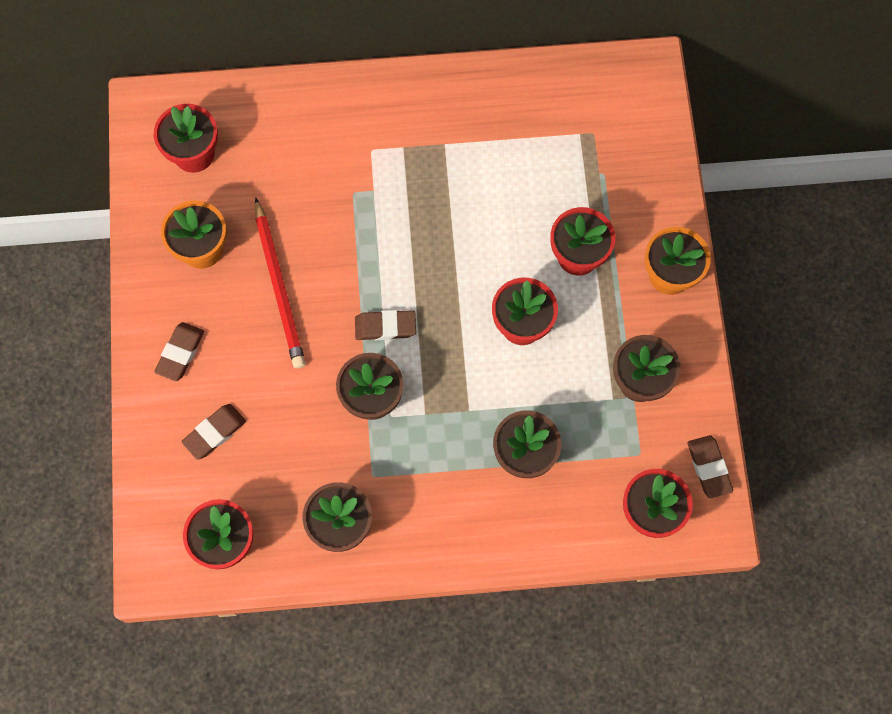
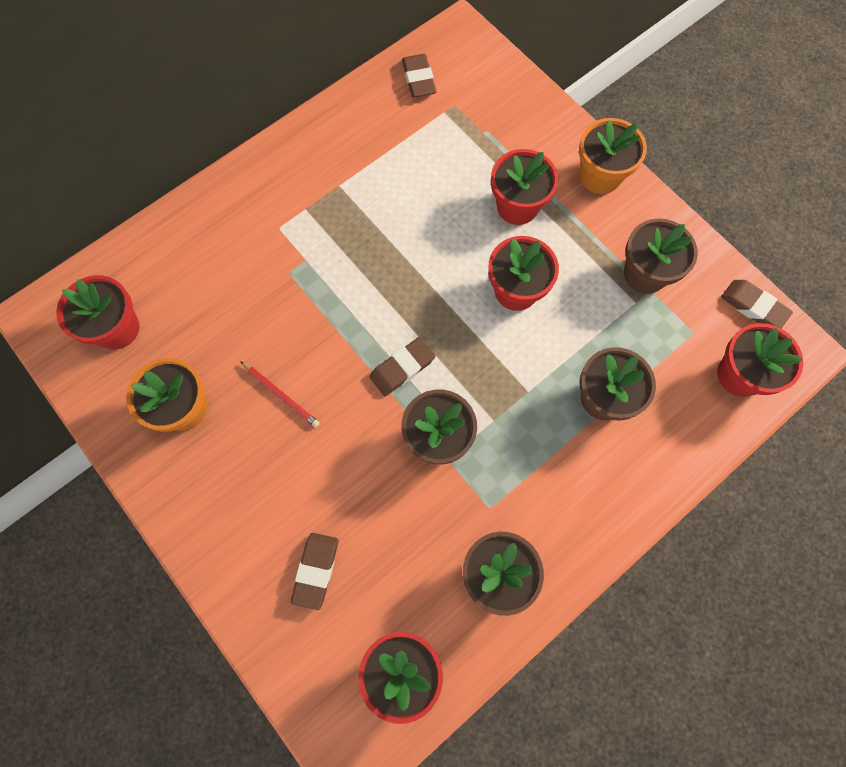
camera: 35 degrees left, 0 degrees up
(180, 353) = (230, 517): brown eraser -> brown eraser (418, 79)
(279, 286) = (281, 395): red pencil -> red pencil, size x0.52

